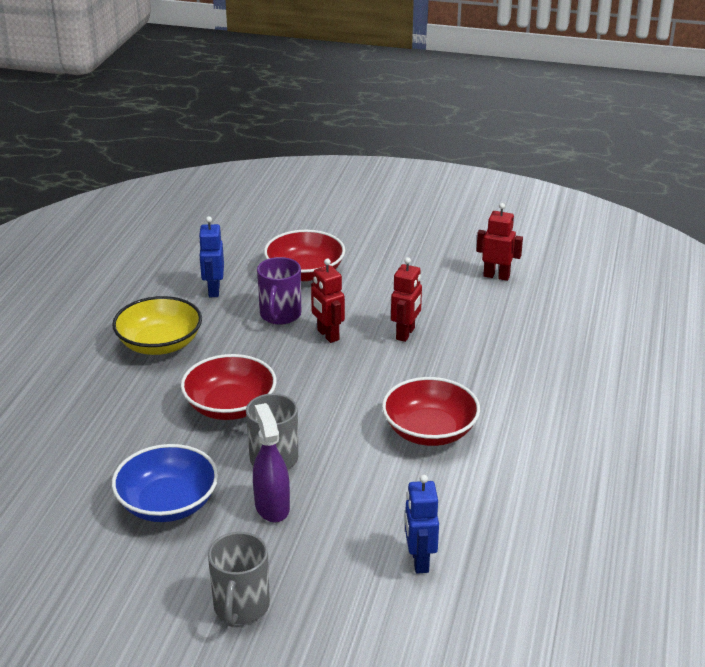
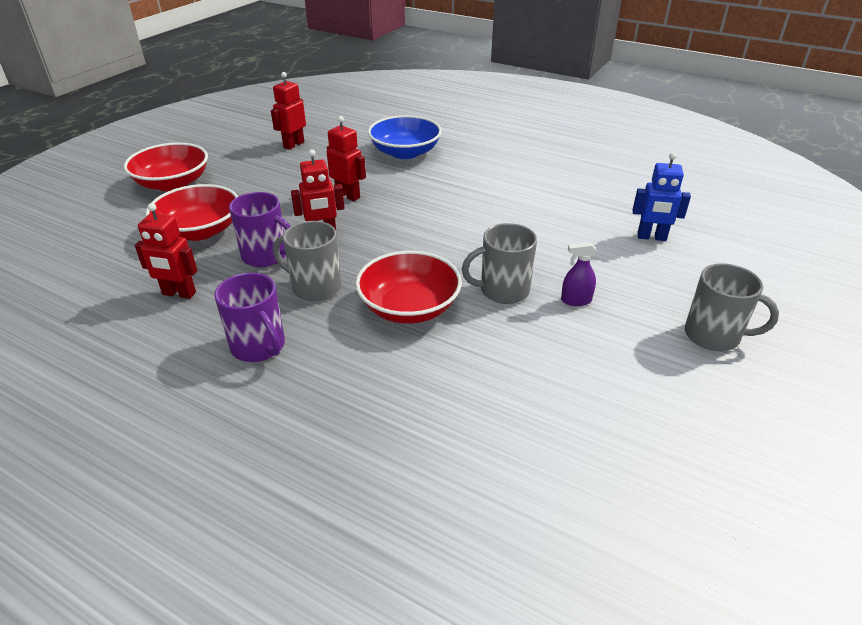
camera: 75 degrees left, 5 degrees up
(159, 344) = (259, 347): yellow bowl -> purple mug
(168, 503) = (560, 369): blue bowl -> blue bowl (405, 152)
(213, 290) = (179, 293): blue robot -> red robot
(243, 351) = (315, 287): none -> grey mug
(272, 506) = (576, 300): purple spray bottle -> purple spray bottle, size x0.62
(429, 431) = (491, 207): red bowl -> red bowl (173, 183)

